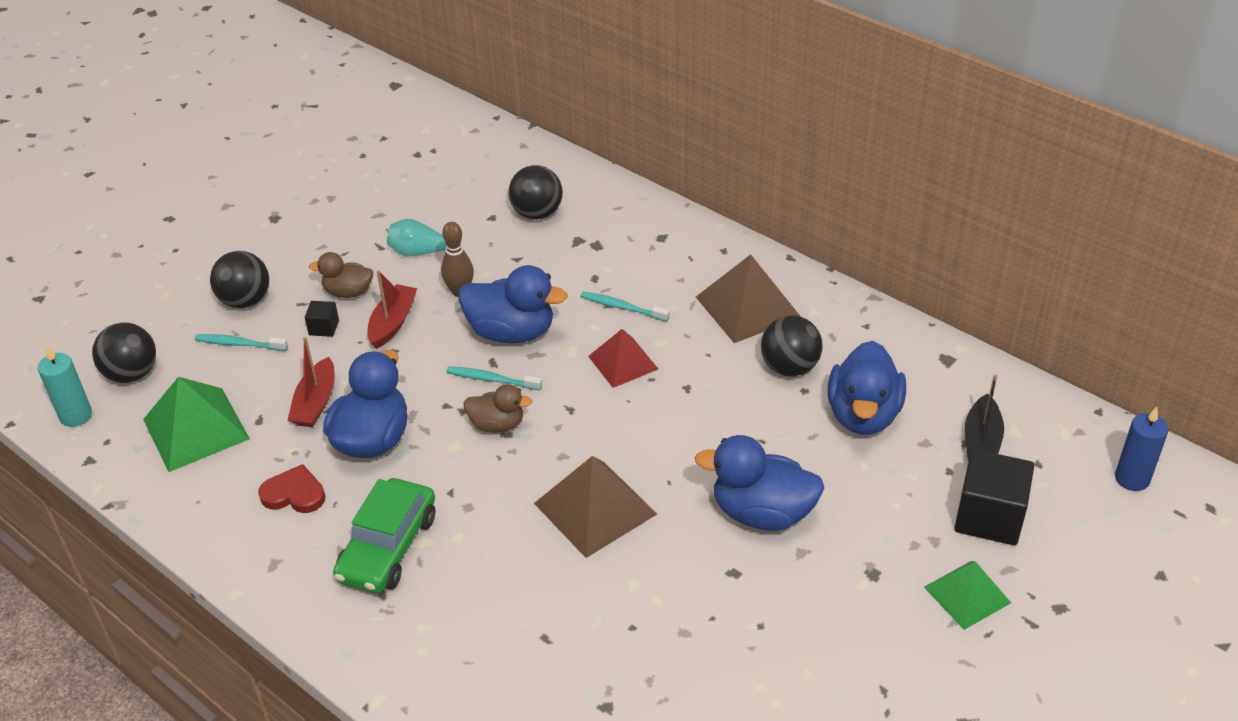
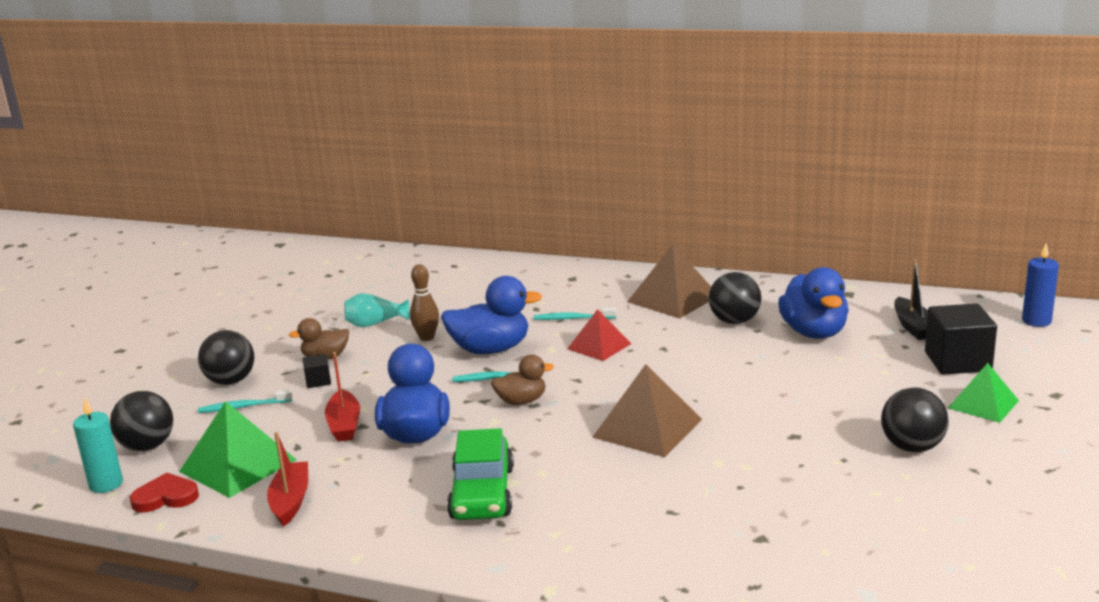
camera: 20 degrees left, 20 degrees down
(294, 494) = (366, 482): red heart -> red heart (166, 497)
(393, 323) = (380, 366): red boat -> red boat (290, 501)
(537, 213) = (458, 285): black ball -> black ball (912, 447)
(762, 513) = (786, 399): blue duck -> none

